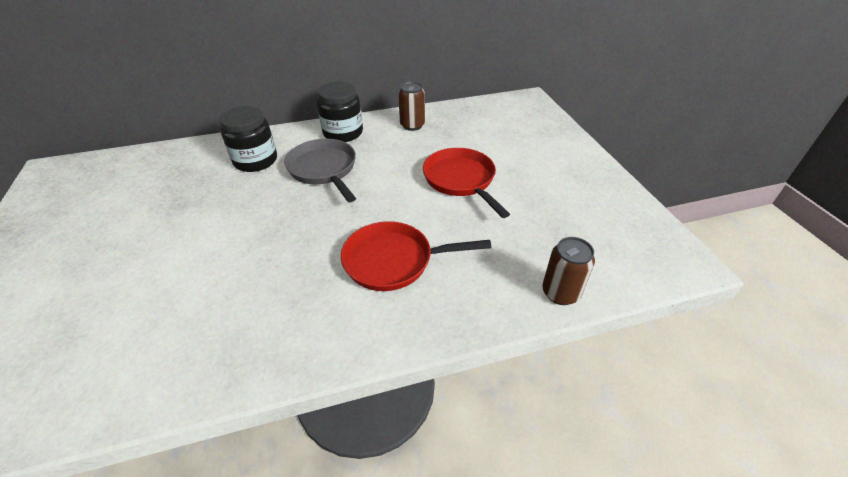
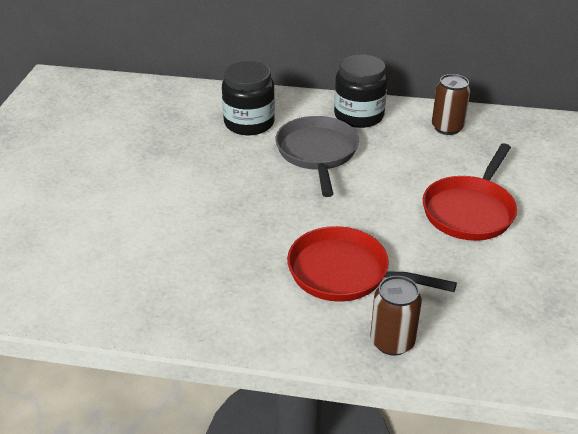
camera: 25 degrees right, 5 degrees down
(461, 180) = (470, 210): red pan -> red pan turned 150 degrees counterclockwise
(560, 293) = (513, 367): brown can -> brown can (392, 342)

